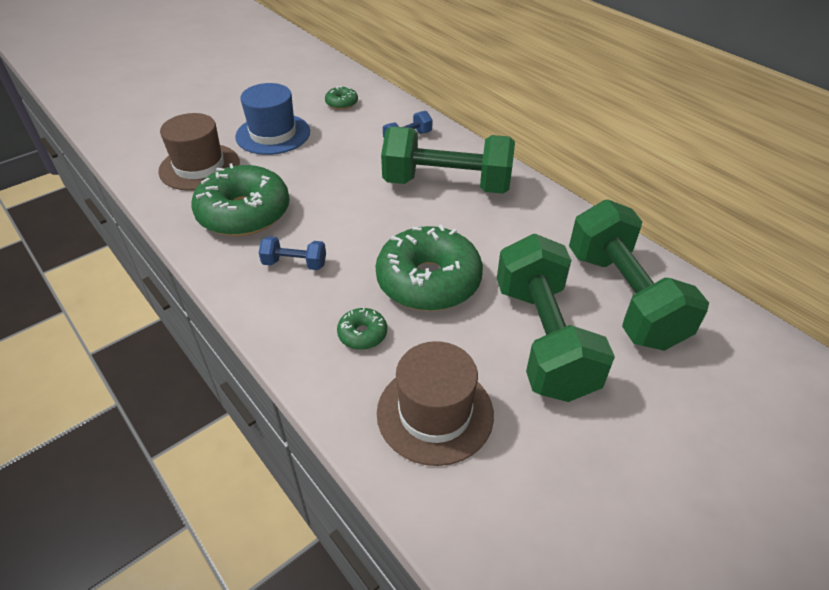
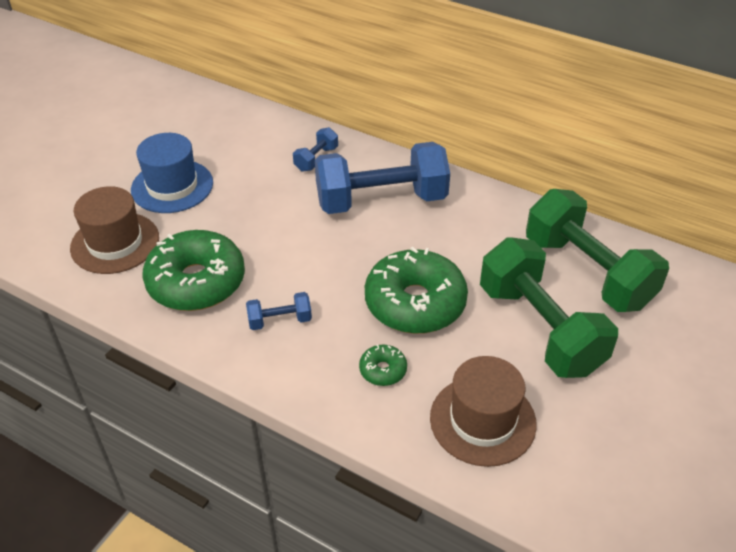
camera: 20 degrees left, 0 degrees up
(341, 103) = (225, 133): green donut -> none
(447, 184) = (381, 200): green dumbbell -> blue dumbbell

